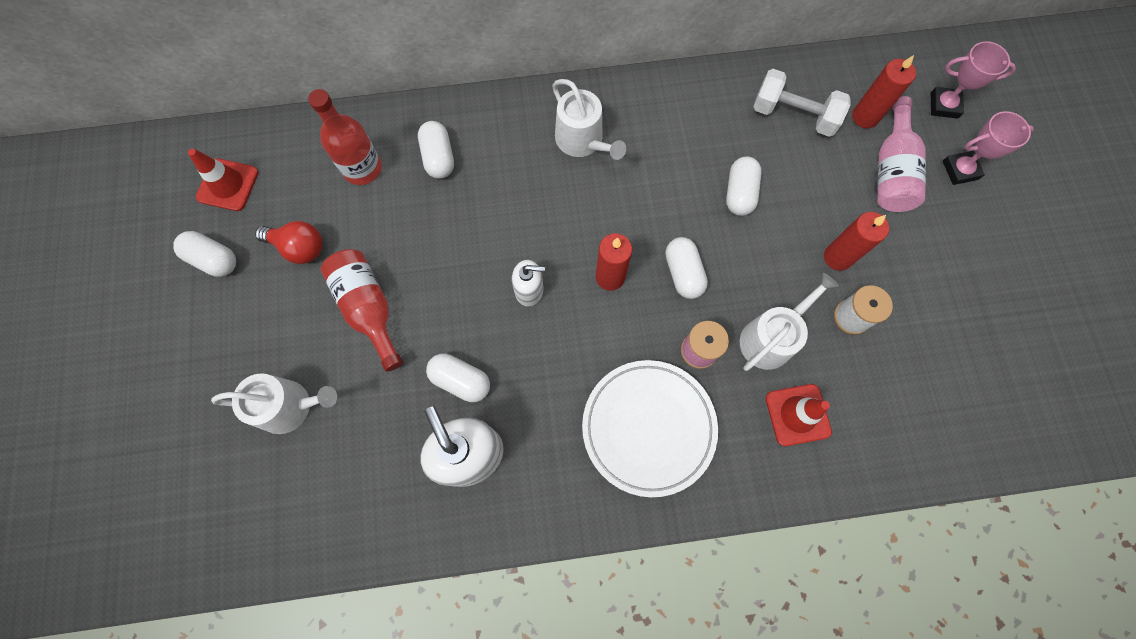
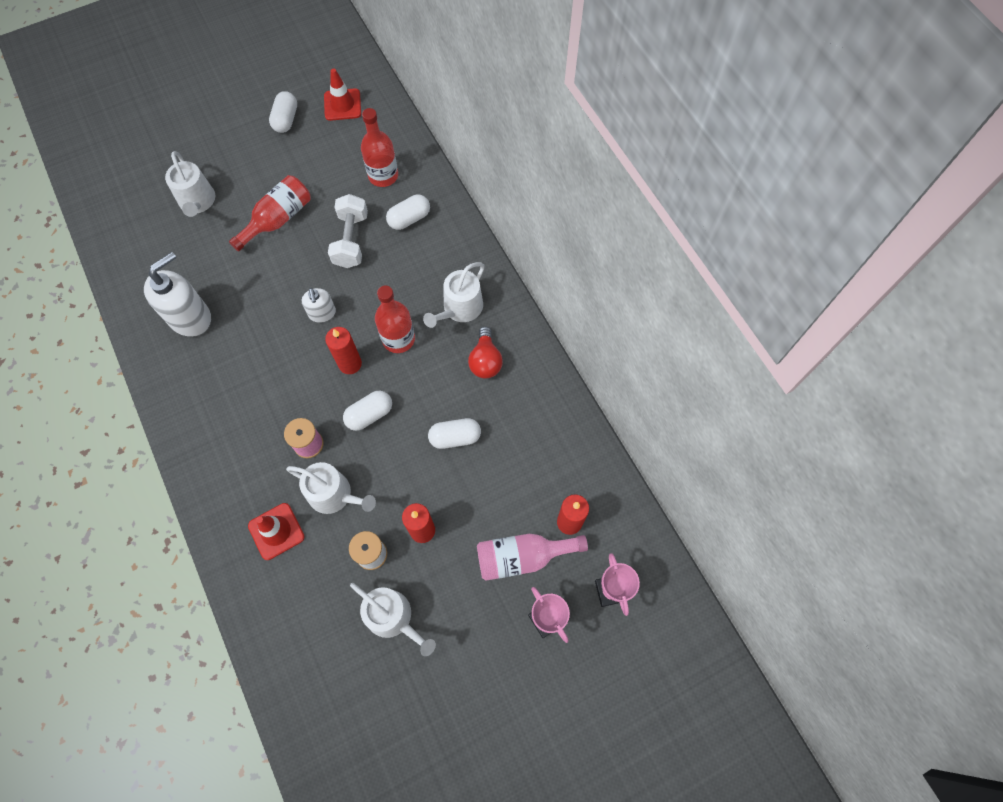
camera: 70 degrees right, 5 degrees down
(299, 247) = (310, 163): red light bulb -> red light bulb (485, 361)
(461, 380) = (241, 293): white capsule -> none
(597, 215) = (398, 339): none -> red bottle
(648, 427) = (238, 426): white plate -> none
(793, 115) = (547, 461): white dumbbell -> white dumbbell (351, 240)
(928, 314) = (393, 618): none -> white watering can

